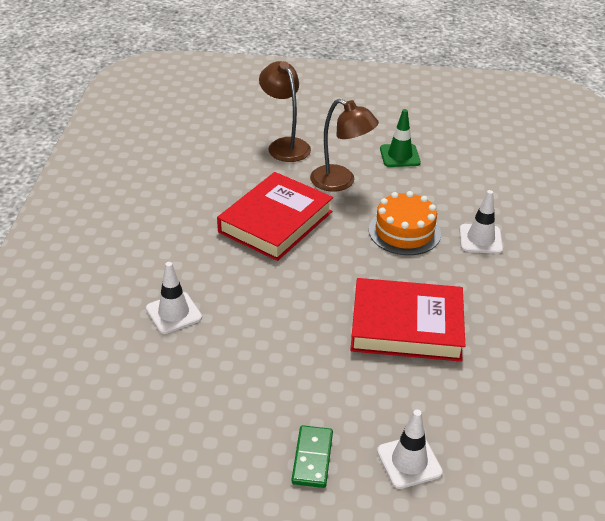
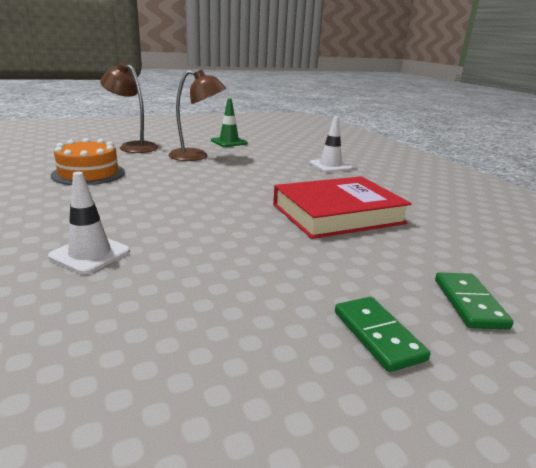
camera: 30 degrees left, 15 degrees down
(275, 222) = (159, 180): red book -> none
(404, 231) = (273, 170): orange cake -> orange cake (89, 173)
(409, 462) = (469, 303): white traffic cone -> green domino

